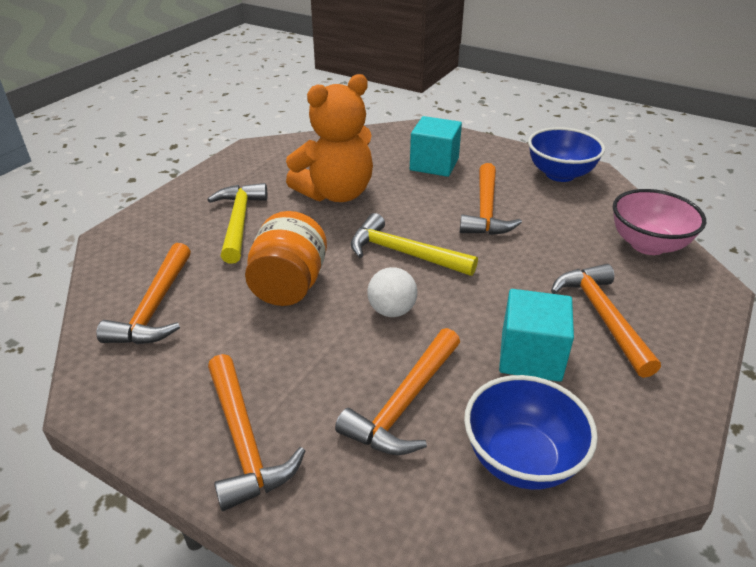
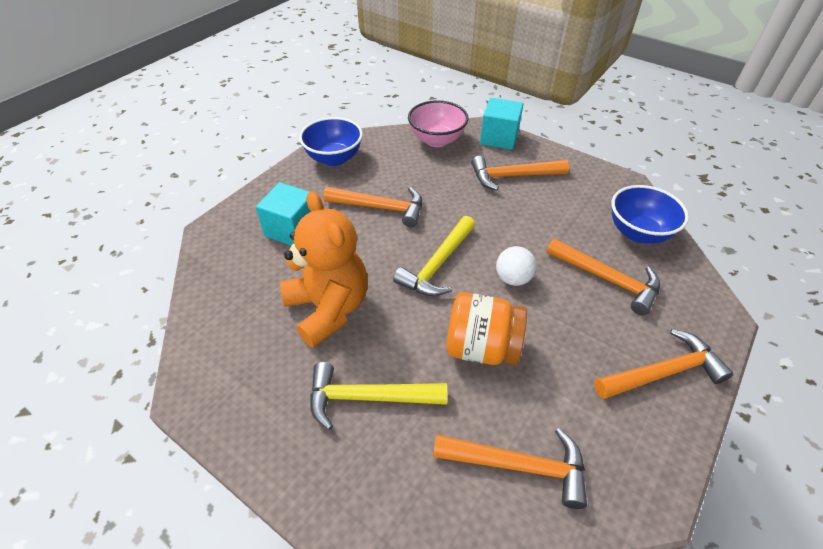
camera: 85 degrees left, 10 degrees up
(530, 356) = (553, 214): turquoise cube -> turquoise cube (499, 138)

